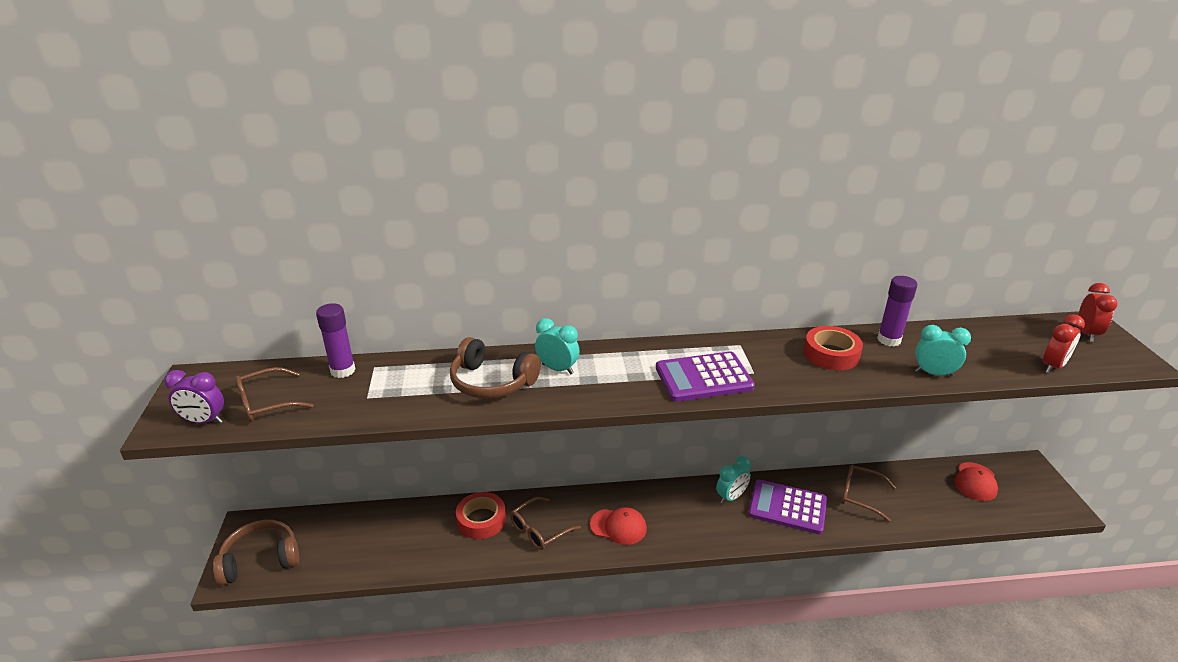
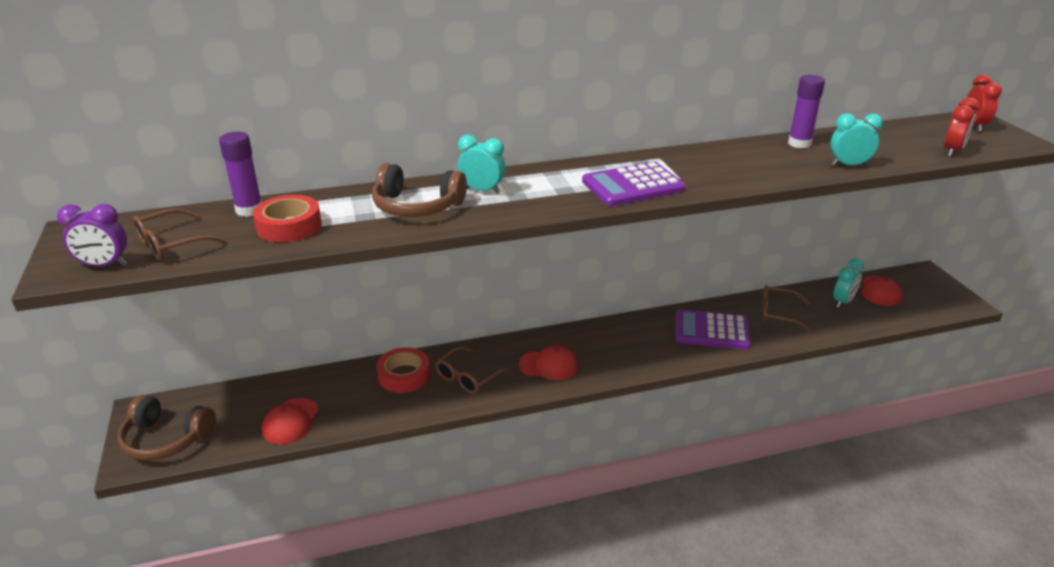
camera: 10 degrees left, 0 degrees up
(260, 559) = (166, 439): brown headphones -> brown headphones turned 135 degrees counterclockwise
(370, 556) = (290, 421): none -> red cap
(731, 497) = (655, 328): turquoise clock -> turquoise clock (843, 302)
(831, 354) = (749, 158): red tape -> red tape (289, 226)

